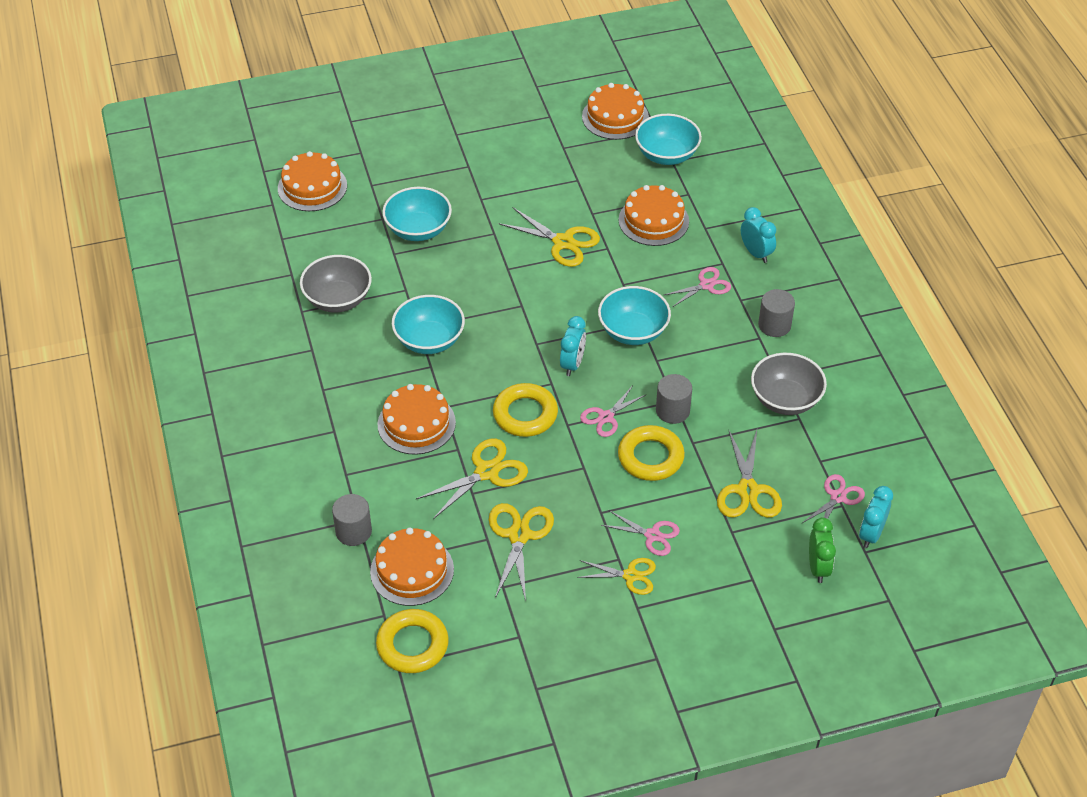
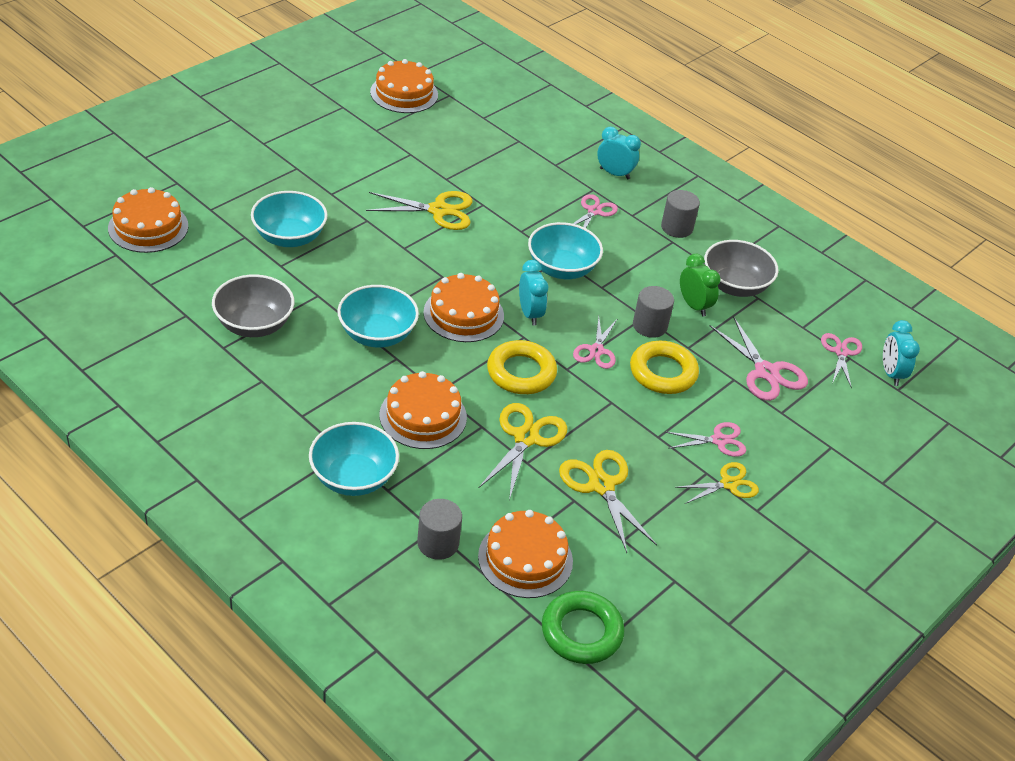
camera: 35 degrees left, 5 degrees down
(412, 645) = (581, 632): yellow ring -> green ring
(653, 220) = (506, 170): orange cake -> orange cake (463, 314)
(666, 155) = (475, 113): turquoise bowl -> turquoise bowl (353, 478)
(747, 490) = (766, 372): yellow scissors -> pink scissors
(818, 567) = (874, 416): green clock -> green clock (694, 306)

